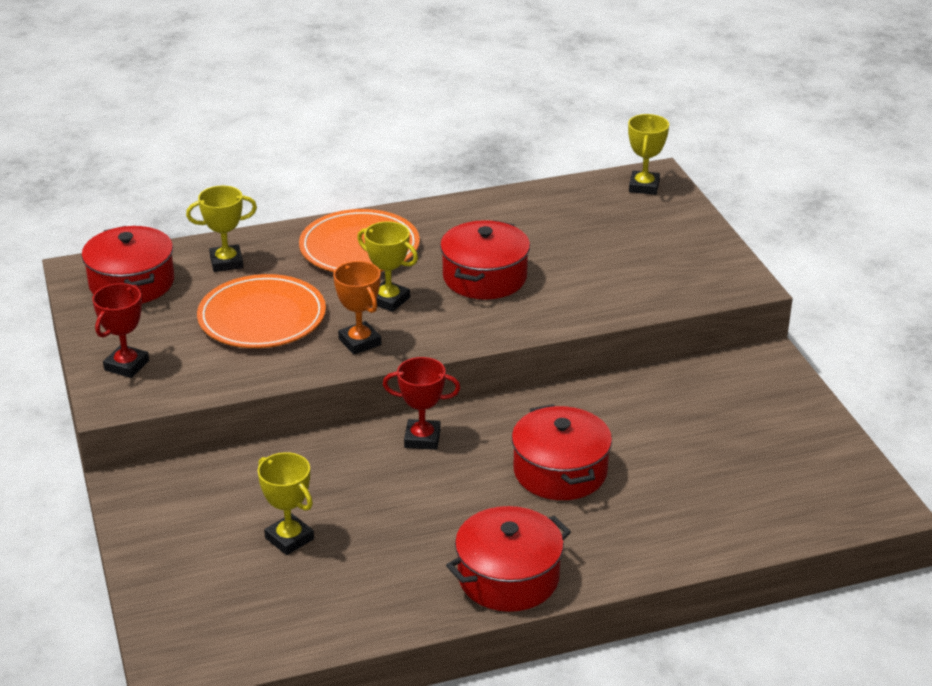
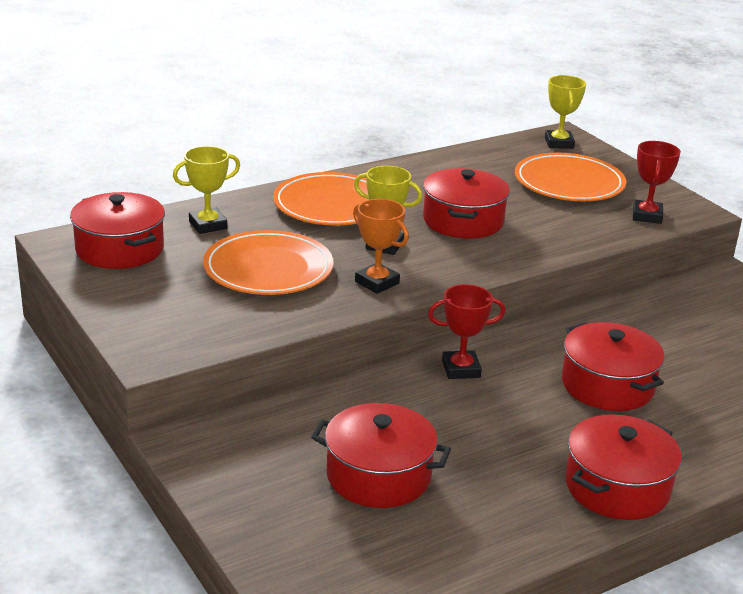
camera: 15 degrees left, 5 degrees down
(126, 365) = (150, 322): red trophy -> red trophy (647, 216)
(289, 538) = (378, 475): yellow trophy -> red pot
(625, 239) = (569, 183): none -> orange plate

